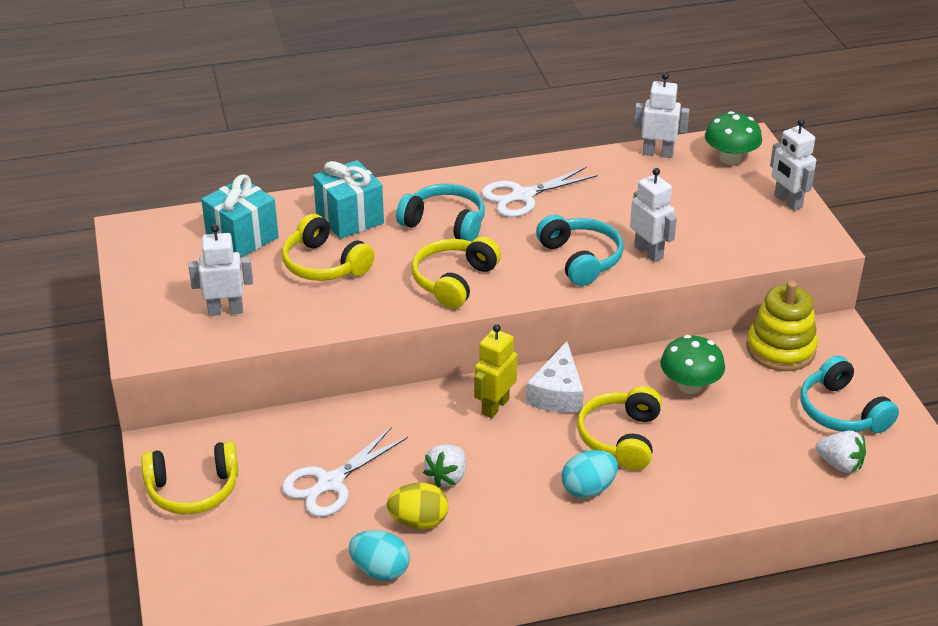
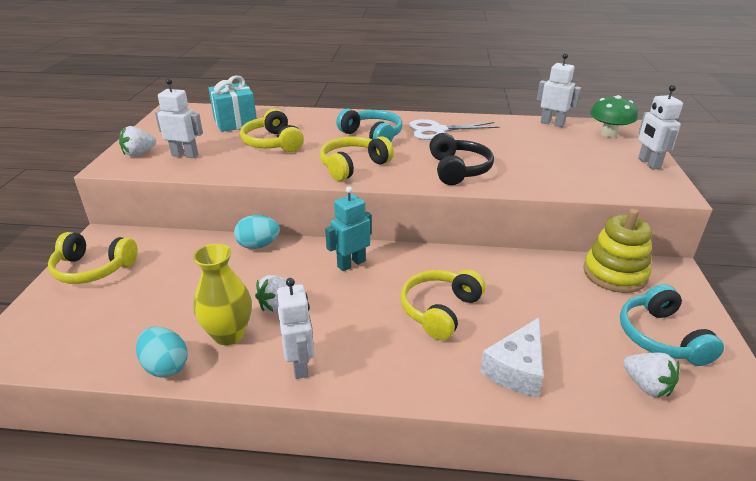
camera: 20 degrees right, 5 degrees down
(161, 321) = (139, 153): none -> white strawberry
(329, 483) = (187, 288): white scissors -> none
(350, 218) = (311, 124): turquoise gift -> none
(418, 521) = (229, 334): yellow egg -> yellow vase
(495, 406) = (351, 264): yellow robot -> turquoise robot
(557, 393) = (406, 265): white cheese -> white cheese (516, 369)
(580, 259) = (458, 170): turquoise headphones -> black headphones
(588, 489) = (387, 345): turquoise egg -> turquoise egg (258, 245)
(649, 252) = (515, 174): white robot -> white robot (300, 365)
(690, 385) = (521, 284): green mushroom -> none

